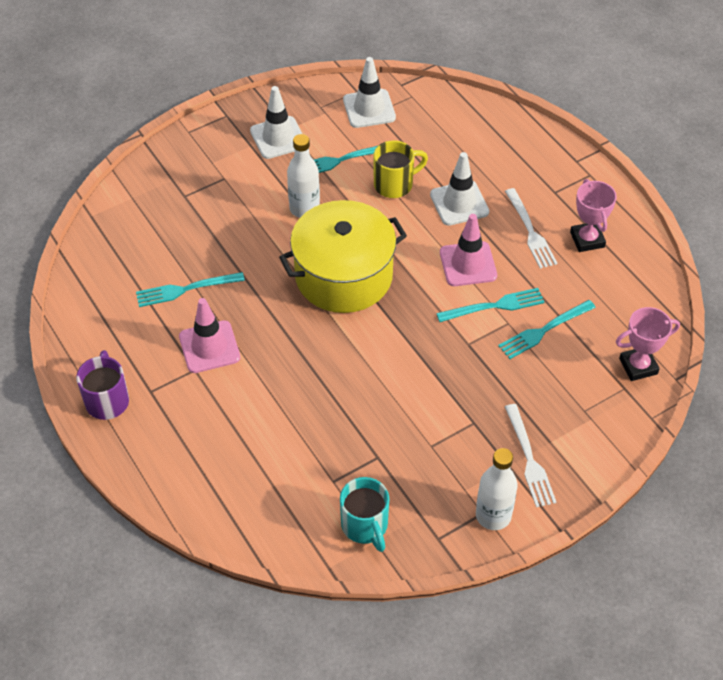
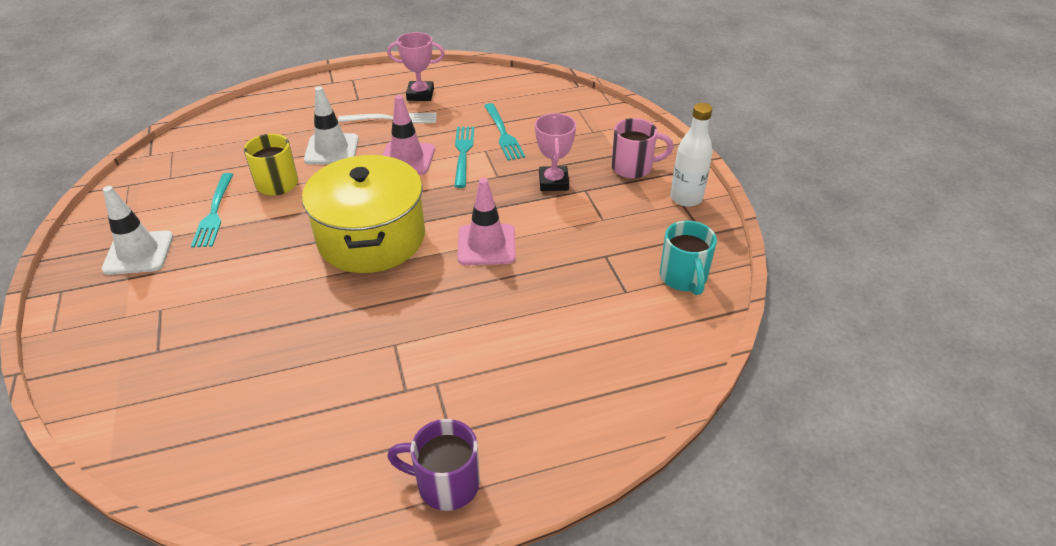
camera: 75 degrees left, 10 degrees down
(185, 290) = (310, 373): turquoise fork -> none
(209, 347) = (410, 363): pink traffic cone -> pink traffic cone (486, 245)
(304, 208) = (260, 250): white bottle -> none
(365, 526) = (683, 278): turquoise mug -> turquoise mug turned 90 degrees clockwise
(369, 109) = (161, 181): white traffic cone -> none
(529, 459) = (633, 168): white fork -> pink mug
(638, 366) = (559, 99): pink trophy -> pink trophy (553, 182)

